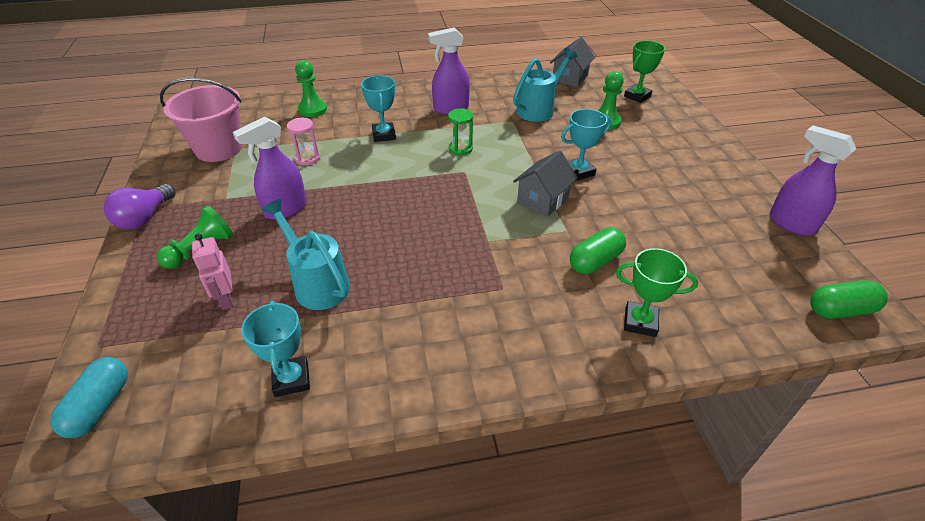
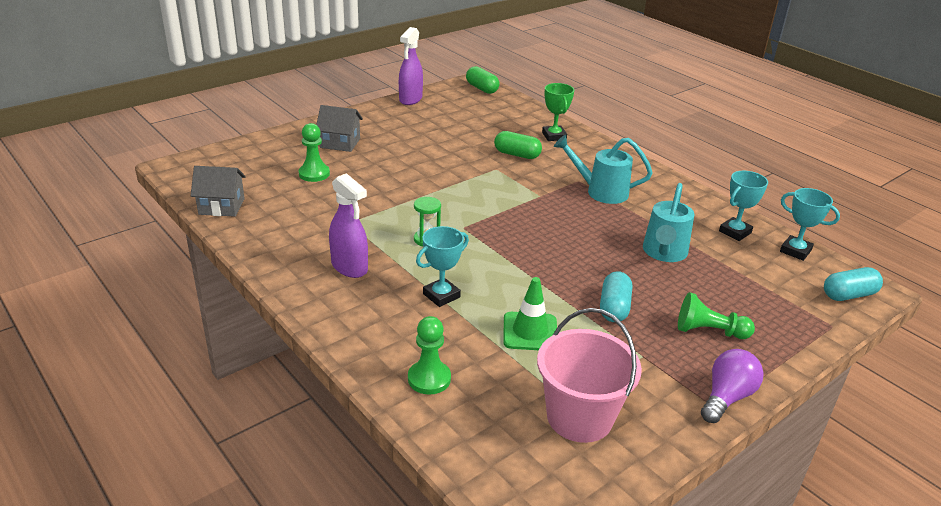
camera: 120 degrees left, 10 degrees down
(145, 218) = (726, 397): purple light bulb -> purple light bulb turned 45 degrees counterclockwise
(226, 299) = (727, 288): pink robot -> none
(285, 209) = (614, 308): purple spray bottle -> turquoise capsule
(307, 158) = (530, 332): pink hourglass -> green traffic cone
(539, 109) = (312, 212): turquoise watering can -> turquoise watering can (601, 192)
(542, 200) = (468, 183): grey house -> grey house (340, 143)
(579, 172) = (414, 175): turquoise trophy -> turquoise trophy (795, 251)
(637, 96) = (248, 164): green trophy -> none

